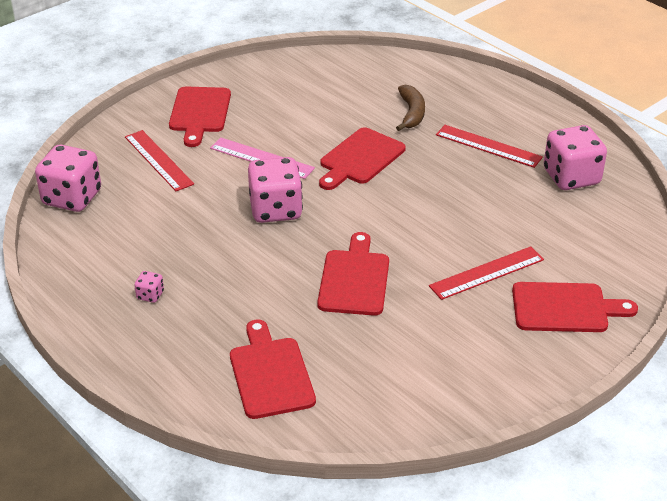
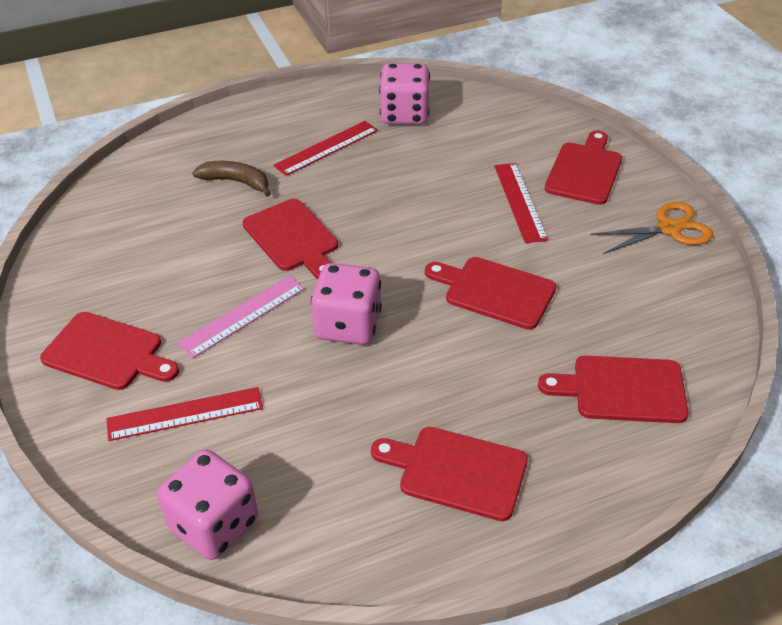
camera: 70 degrees left, 5 degrees up
(150, 295) = (456, 471): pink dice -> red cutting board
(508, 380) = (669, 229): none -> orange scissors

